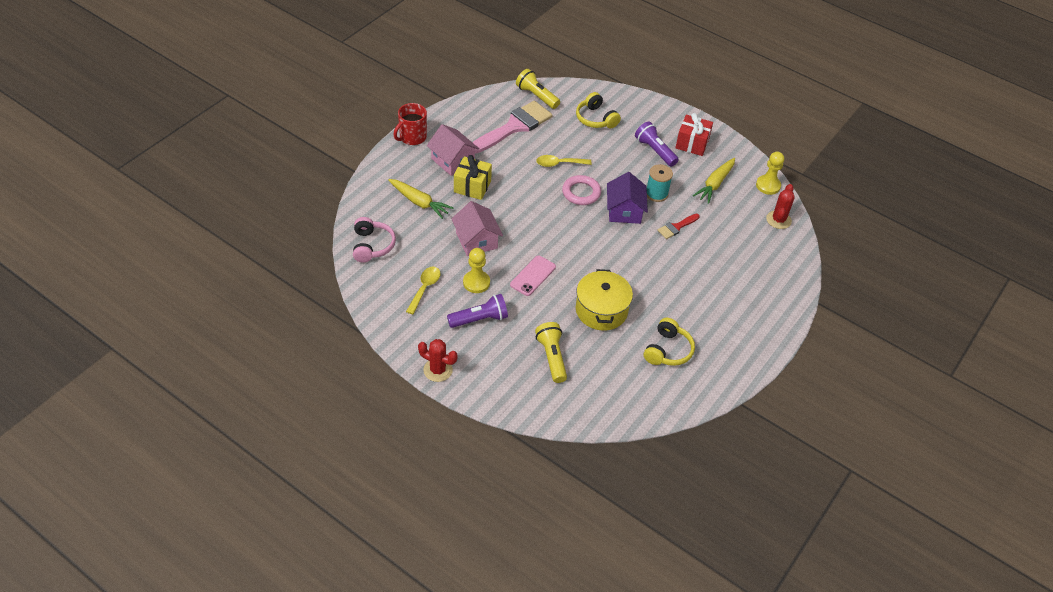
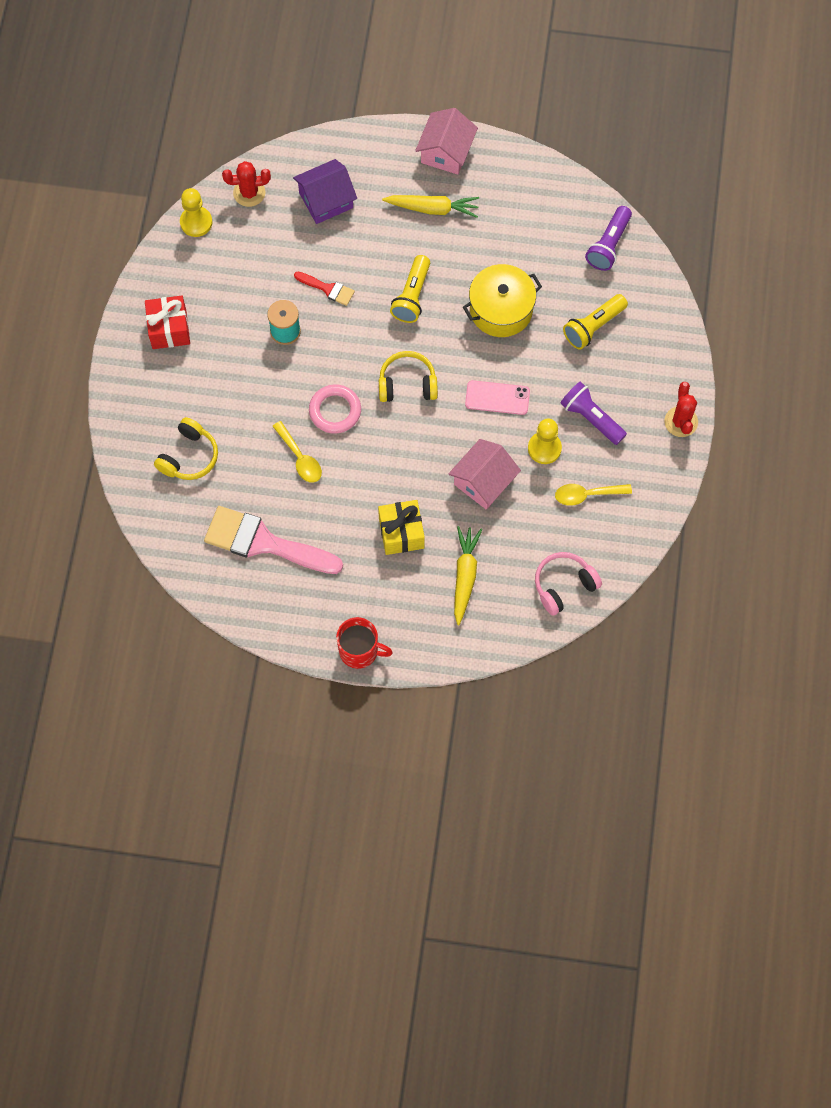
camera: 115 degrees left, 20 degrees up
(453, 160) = (371, 579): pink house -> pink house (446, 152)
(537, 96) = (187, 547): yellow flashlight -> yellow flashlight (412, 296)
(624, 211) = (336, 352): purple house -> purple house (326, 200)
(655, 151) = (209, 364): purple flashlight -> purple flashlight (608, 245)
(667, 350) = (513, 227): yellow headphones -> yellow headphones (407, 384)
(715, 184) = (229, 277): yellow carrot -> yellow carrot (433, 208)

